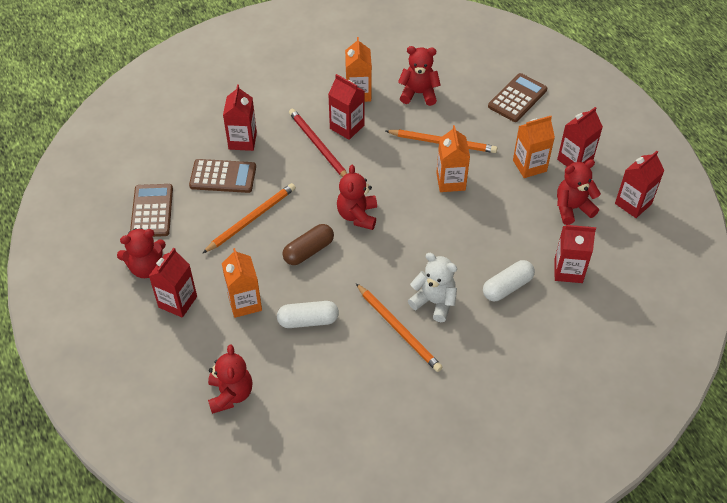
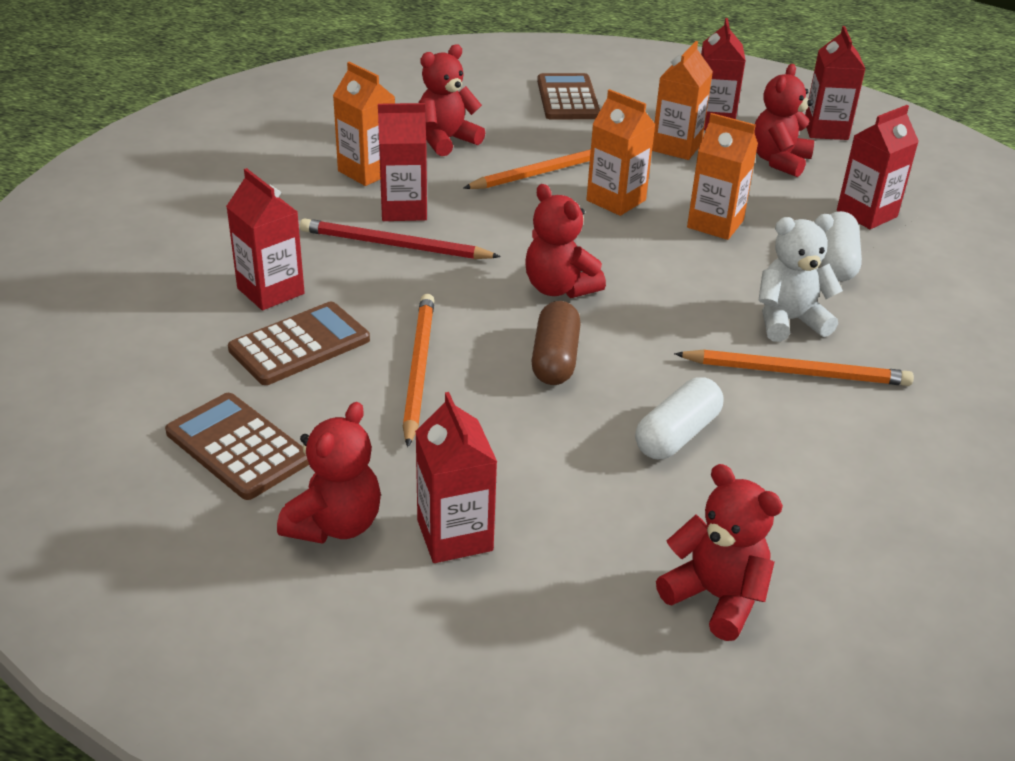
camera: 45 degrees left, 15 degrees down
(245, 303) = (559, 470): orange carton -> orange carton (715, 224)

